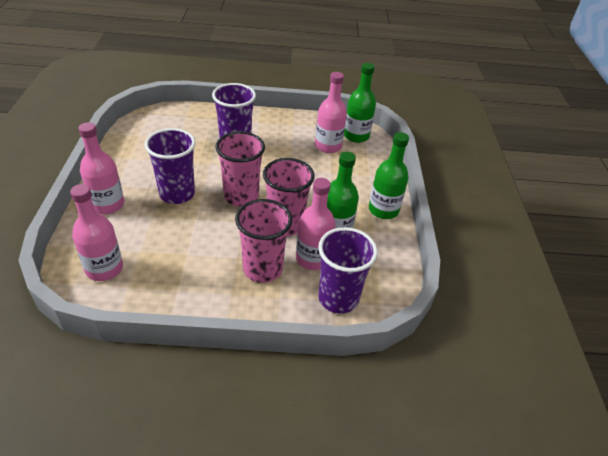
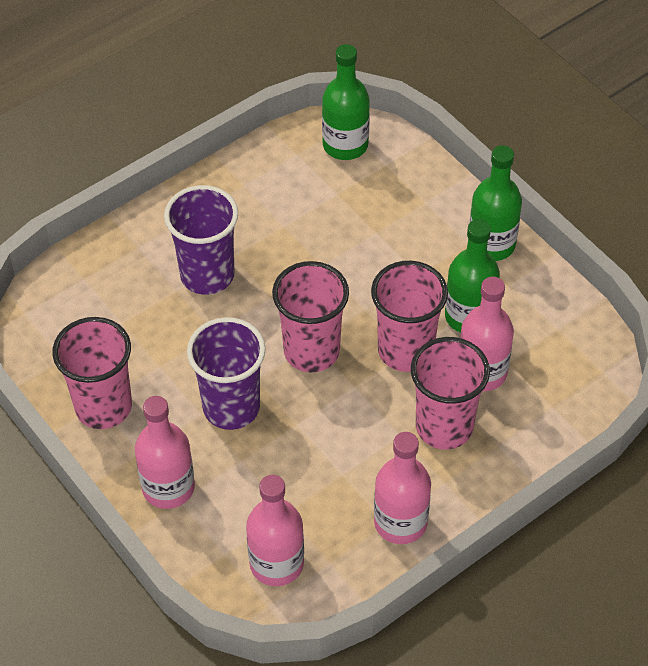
camera: 35 degrees left, 10 degrees up
(128, 160) = (103, 407): none -> pink cup
(328, 146) = (328, 190): pink bottle -> pink bottle (400, 522)
(338, 298) = (556, 399): purple cup -> none

